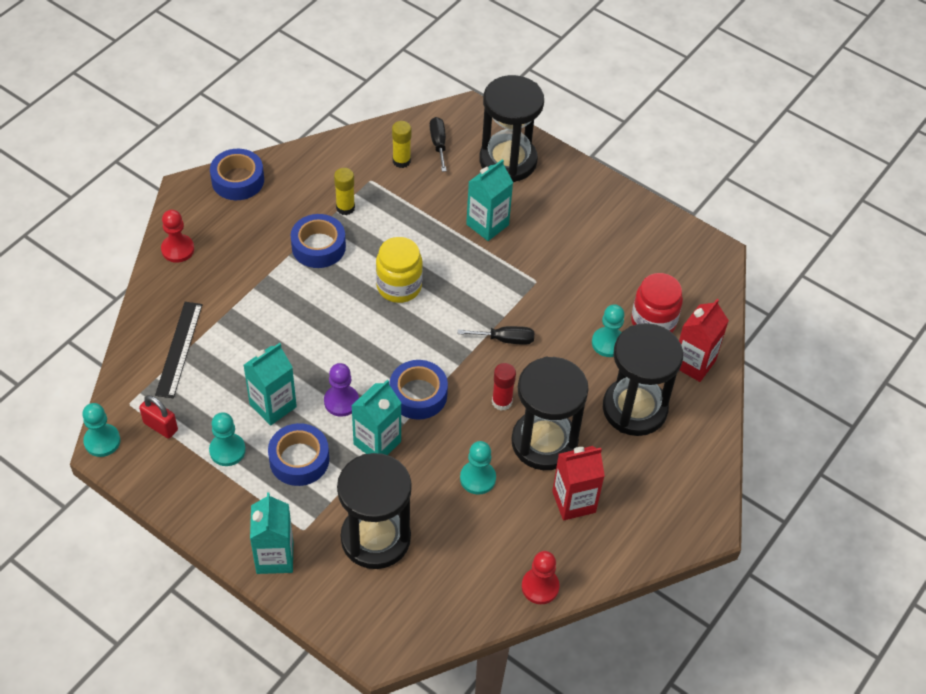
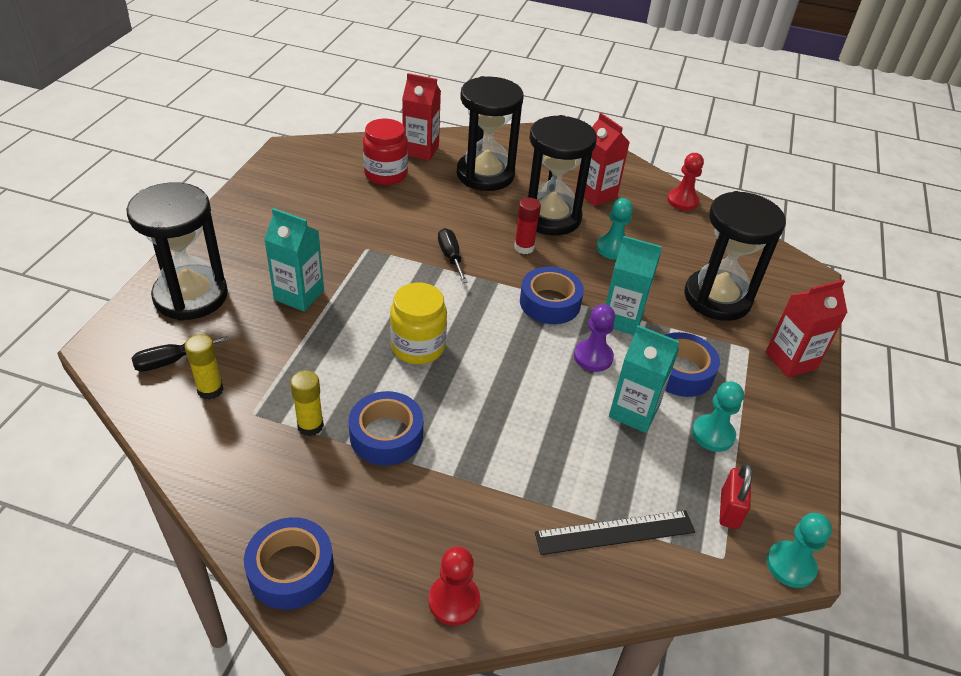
camera: 110 degrees left, 10 degrees down
(275, 557) = (791, 361): turquoise carton -> red carton
(608, 343) = (422, 196): turquoise pawn -> none

